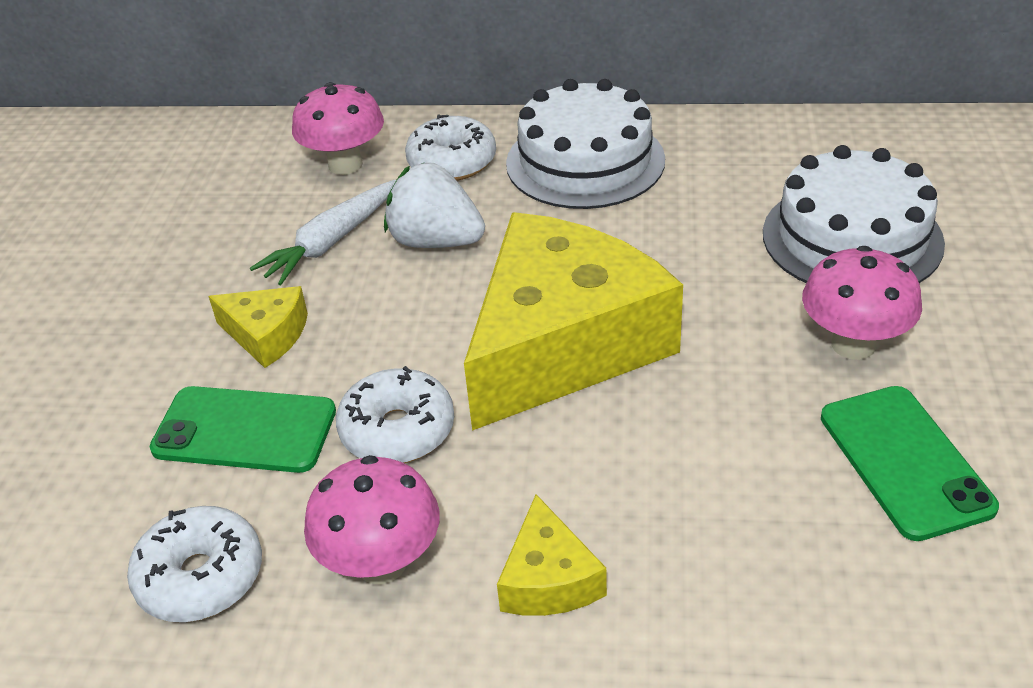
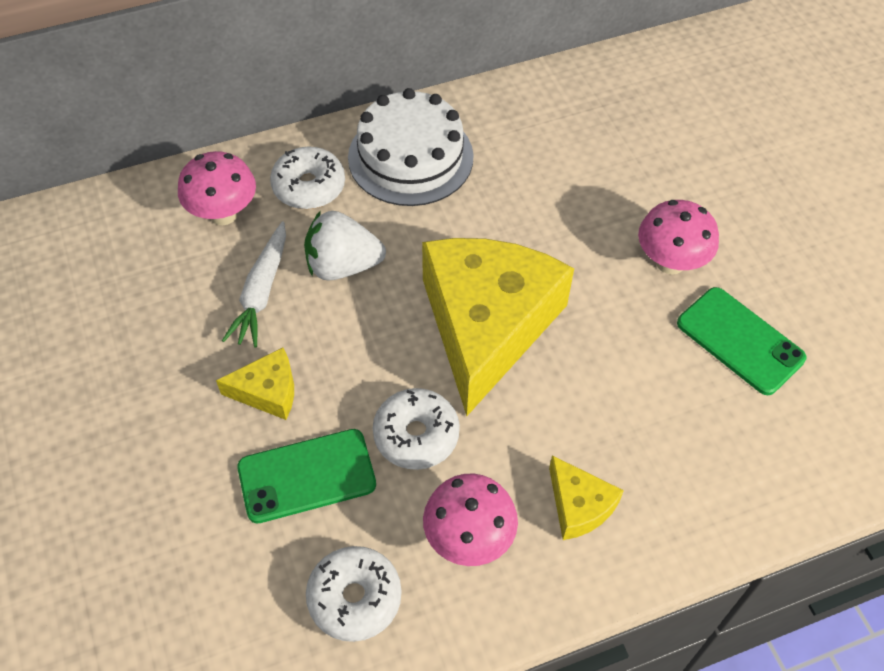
camera: 30 degrees left, 15 degrees up
(852, 238) = (628, 173): white cake -> none

